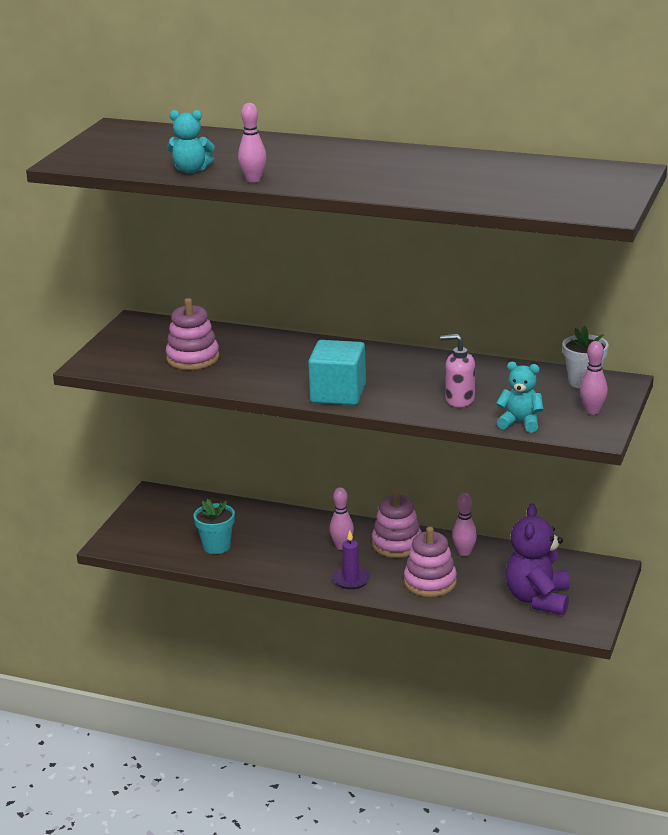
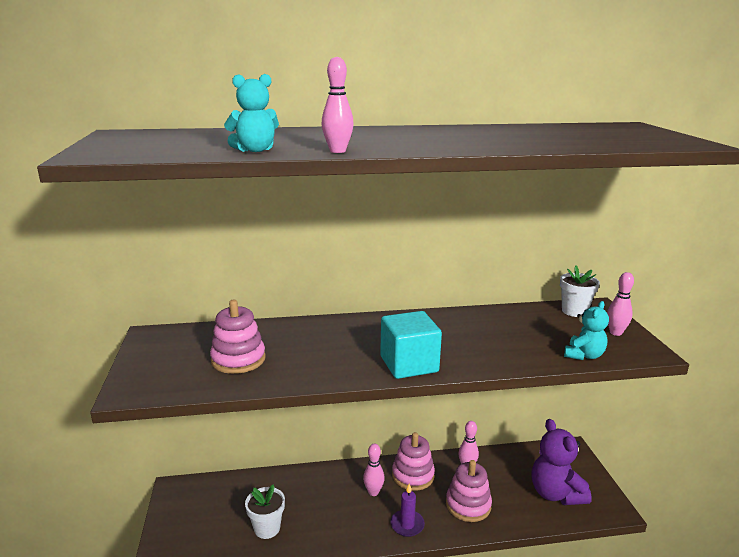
camera: 30 degrees left, 5 degrees down
(216, 546) = (267, 528): turquoise flower pot -> white flower pot
(459, 400) = (512, 346): pink soap dispenser -> none
(520, 423) = (583, 355): turquoise teddy bear -> turquoise teddy bear turned 135 degrees clockwise

